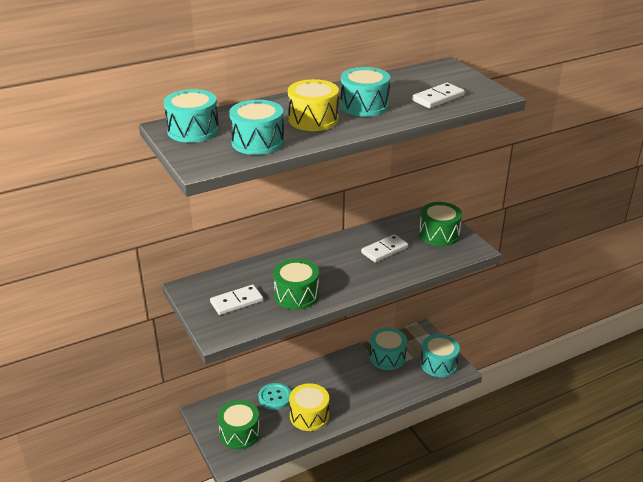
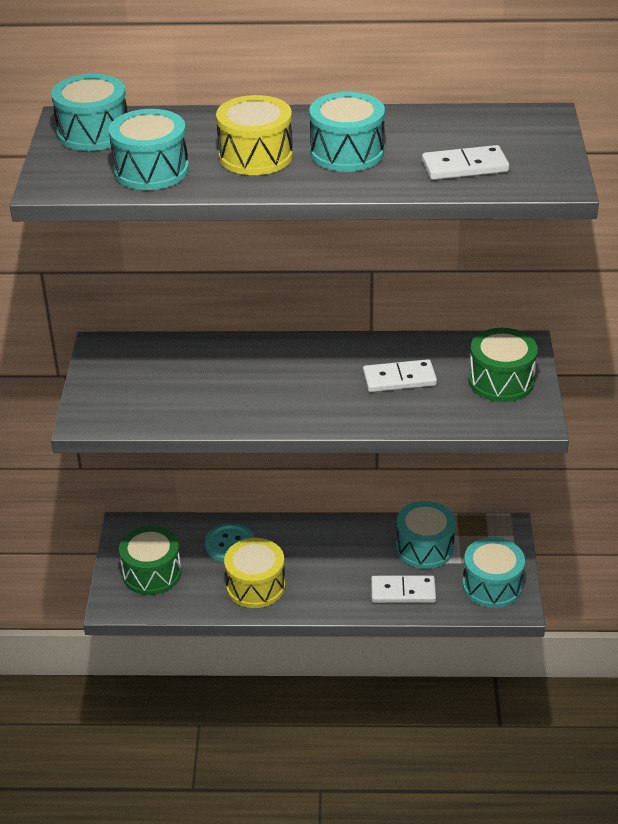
camera: 30 degrees right, 5 degrees up
(236, 302) = (144, 385): white domino -> white domino (403, 592)
(296, 295) = (225, 402): green drum -> none

